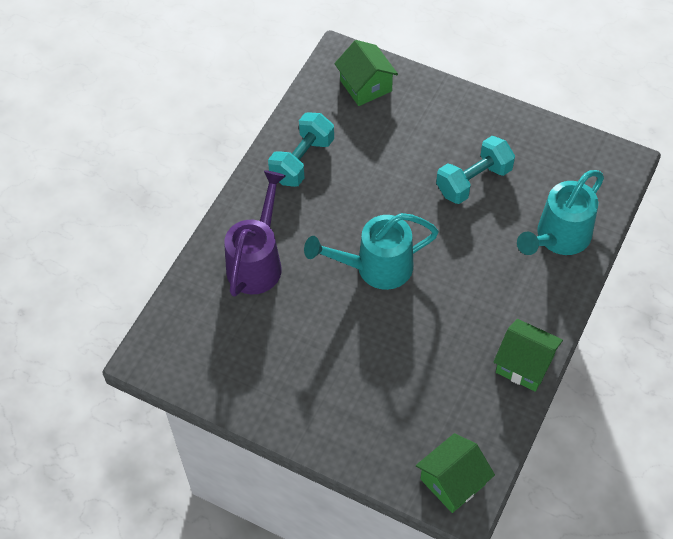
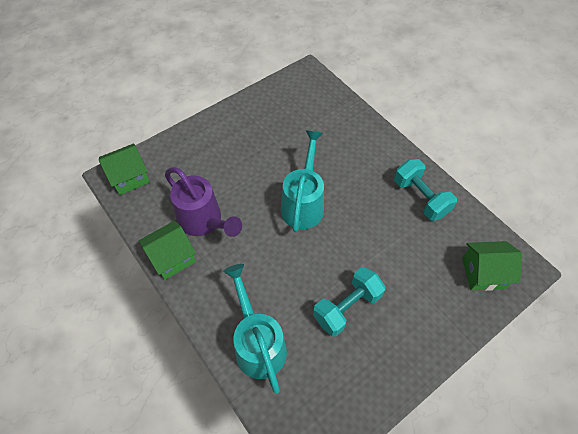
camera: 115 degrees right, 0 degrees up
(257, 262) = (345, 141): purple watering can -> purple watering can (204, 221)
(453, 482) = (129, 177): green house -> green house turned 75 degrees clockwise
(473, 181) = (347, 307): turquoise dumbbell -> turquoise dumbbell turned 60 degrees clockwise

